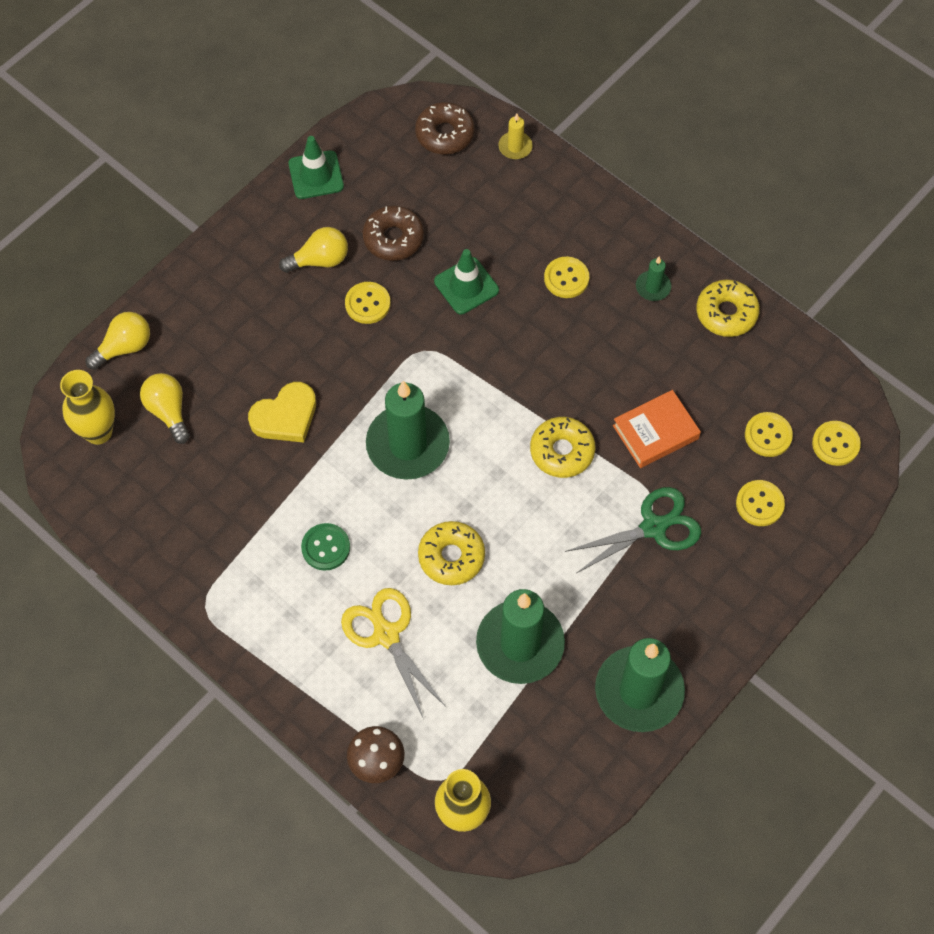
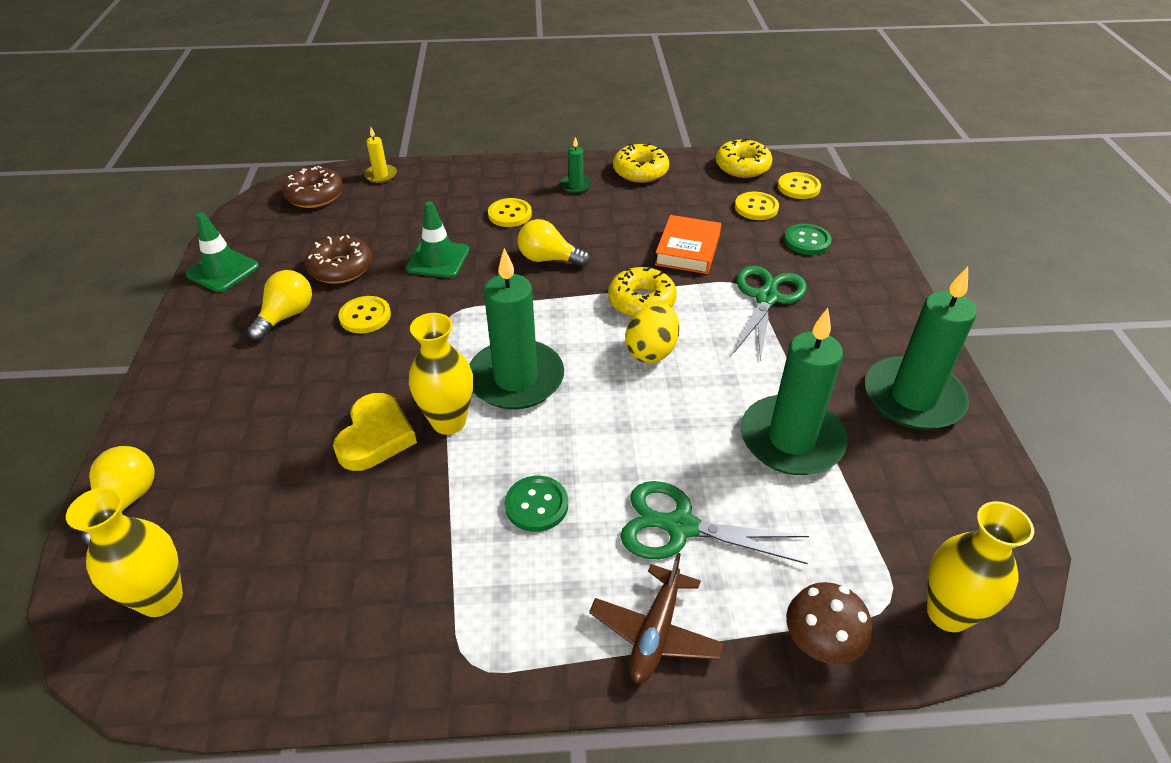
camera: 45 degrees left, 20 degrees down
(168, 411) = (237, 519): yellow light bulb -> yellow light bulb (548, 259)
(305, 677) = (655, 632): none -> brown plane
(336, 443) = (448, 422): none -> yellow vase
(386, 635) = (680, 527): yellow scissors -> green scissors
(451, 557) = (654, 425): yellow donut -> yellow donut (742, 167)
(517, 500) = (651, 351): none -> yellow egg
(759, 504) = (807, 241): yellow button -> green button

